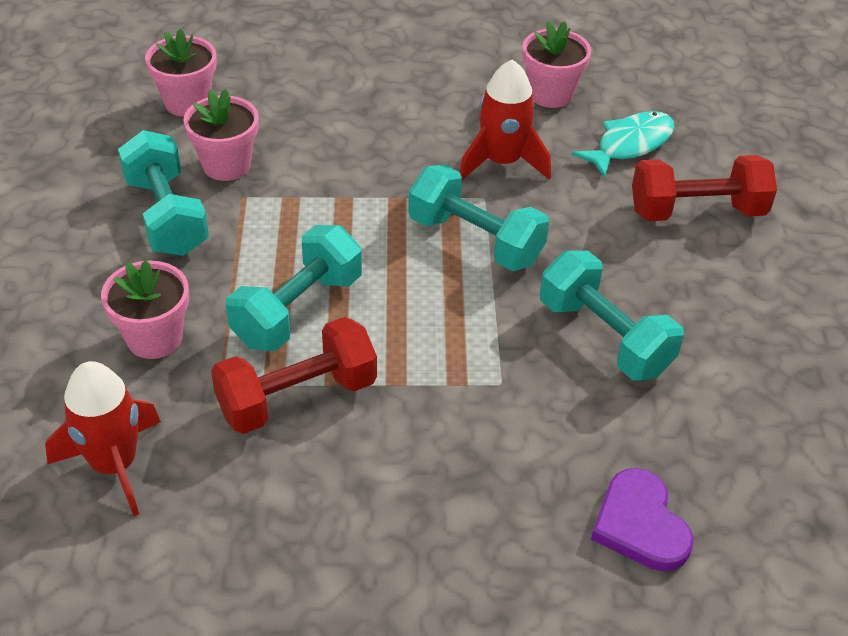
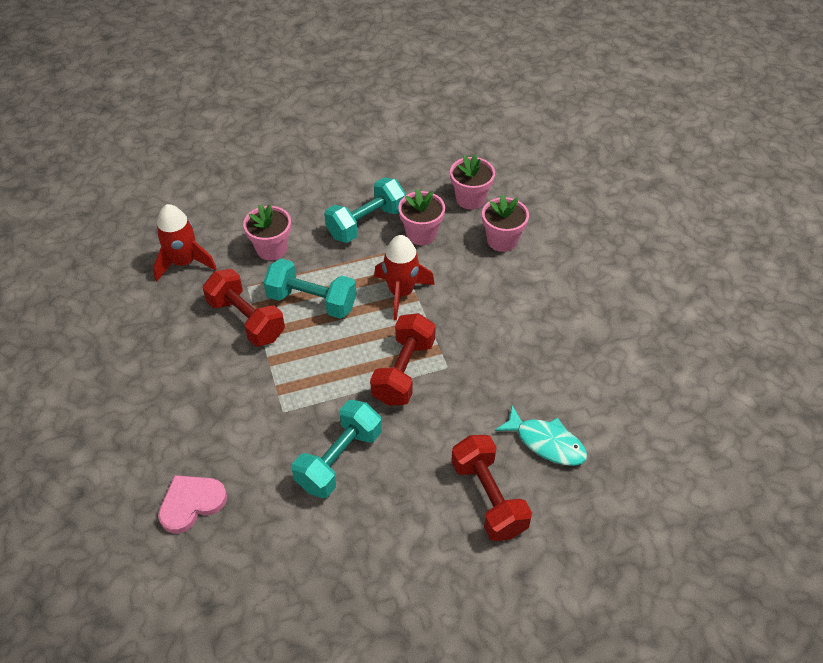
camera: 75 degrees right, 5 degrees up
(475, 240) = (403, 371): turquoise dumbbell -> red dumbbell
(502, 162) = (488, 369): red rocket -> red rocket (401, 293)
(550, 94) = (581, 382): pink flower pot -> pink flower pot (502, 240)
(640, 524) = (191, 503): purple heart -> pink heart

